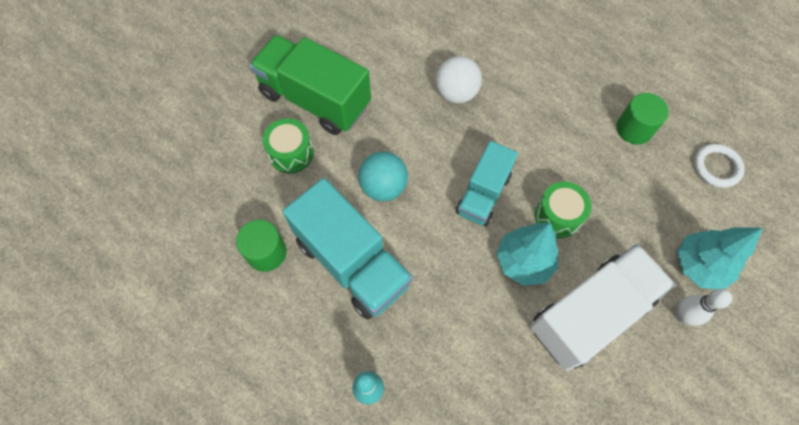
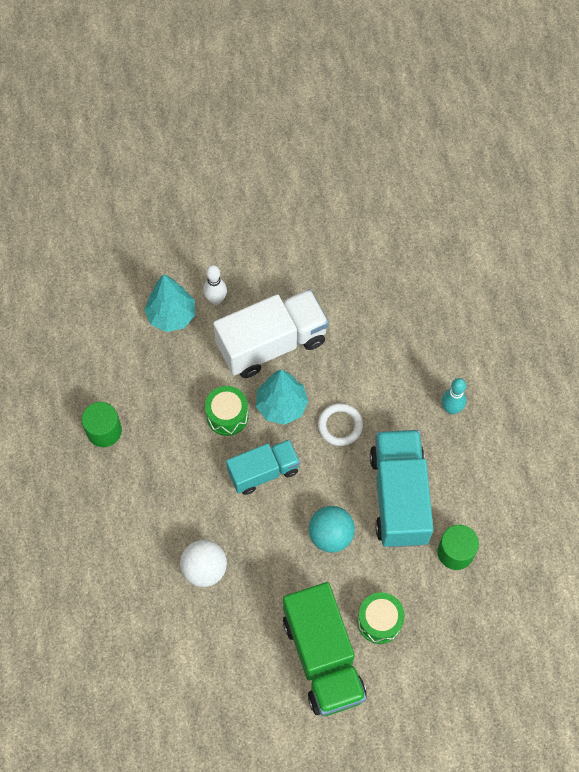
camera: 140 degrees left, 0 degrees up
(590, 314) = (272, 344): white truck -> white truck turned 150 degrees clockwise
(716, 167) = (81, 360): white ring -> white ring (340, 426)

